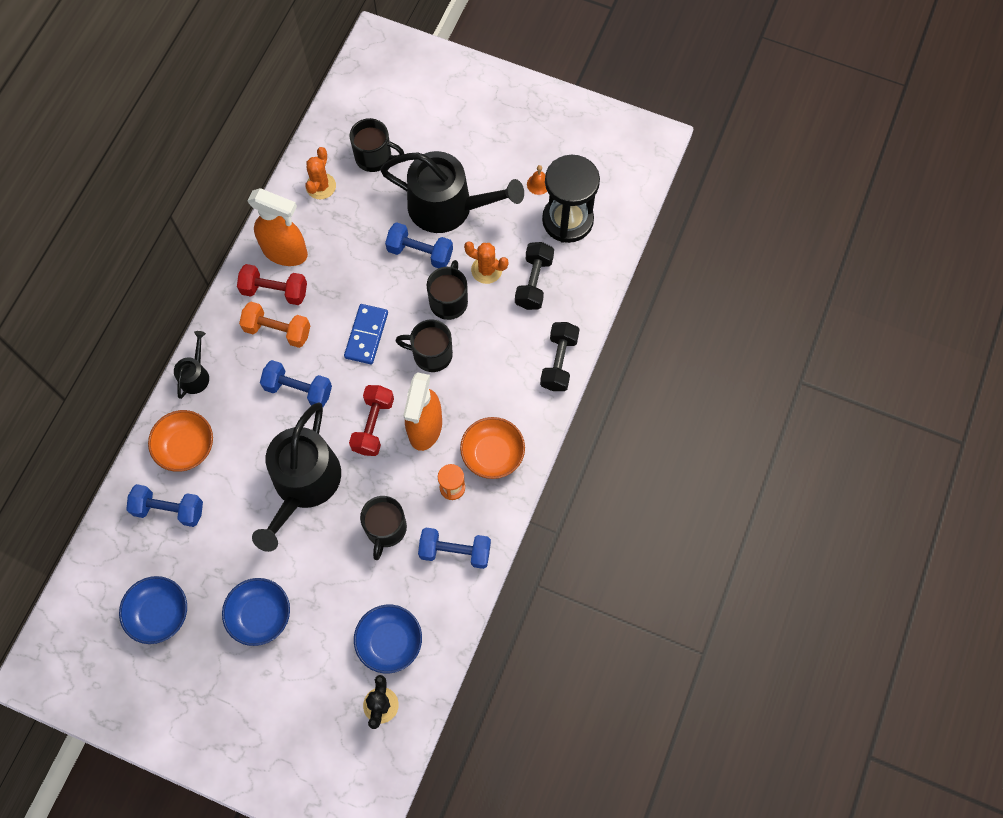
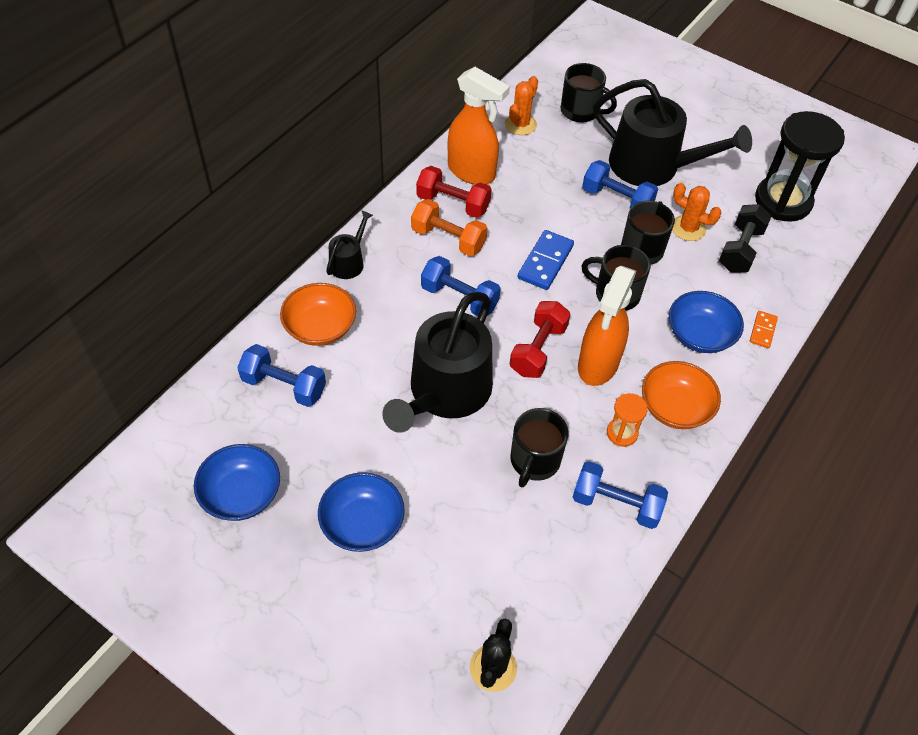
camera: 10 degrees right, 15 degrees down
(390, 642) = (518, 591): blue bowl -> blue bowl (700, 335)
(538, 184) = (753, 164): orange bell -> none
(559, 362) = (763, 330): black dumbbell -> orange domino

